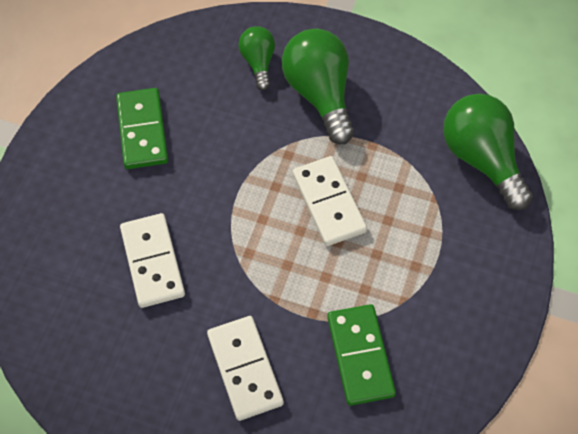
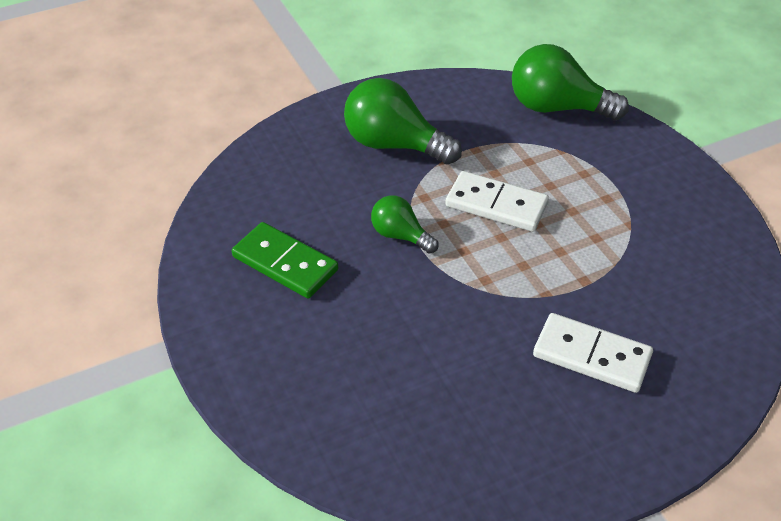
camera: 45 degrees left, 15 degrees down
(152, 262) = (421, 345): white domino -> none
(258, 63) = (319, 156): green light bulb -> green light bulb (400, 235)
(360, 356) = (653, 279): green domino -> none

